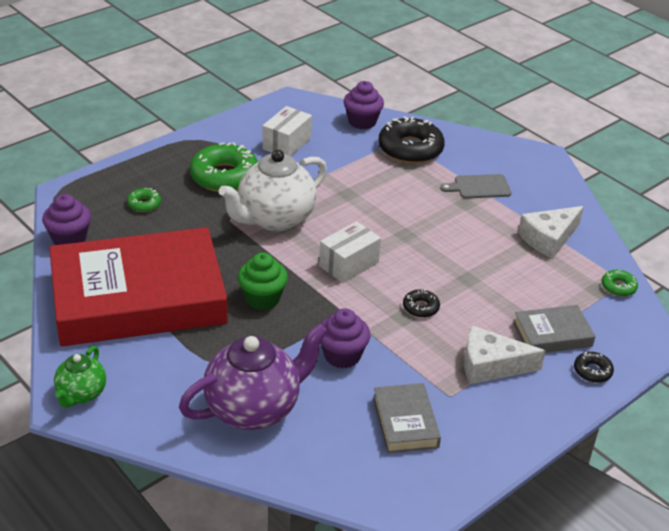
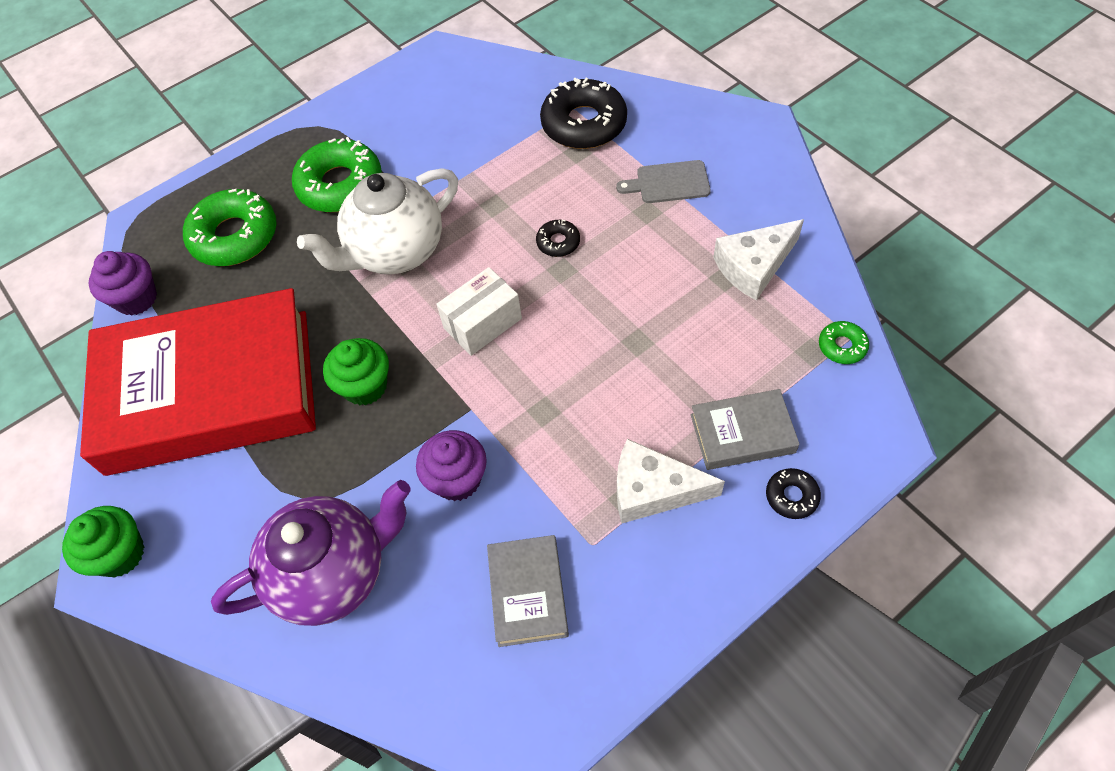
camera: 10 degrees right, 20 degrees up
(81, 394) = (120, 554): green teapot -> green cupcake
(144, 204) = (235, 236): green donut -> green donut, size x2.13
(286, 144) = (424, 126): white box -> none
(362, 122) = (526, 82): purple cupcake -> none
(420, 307) = (569, 393): black donut -> black donut (558, 242)

